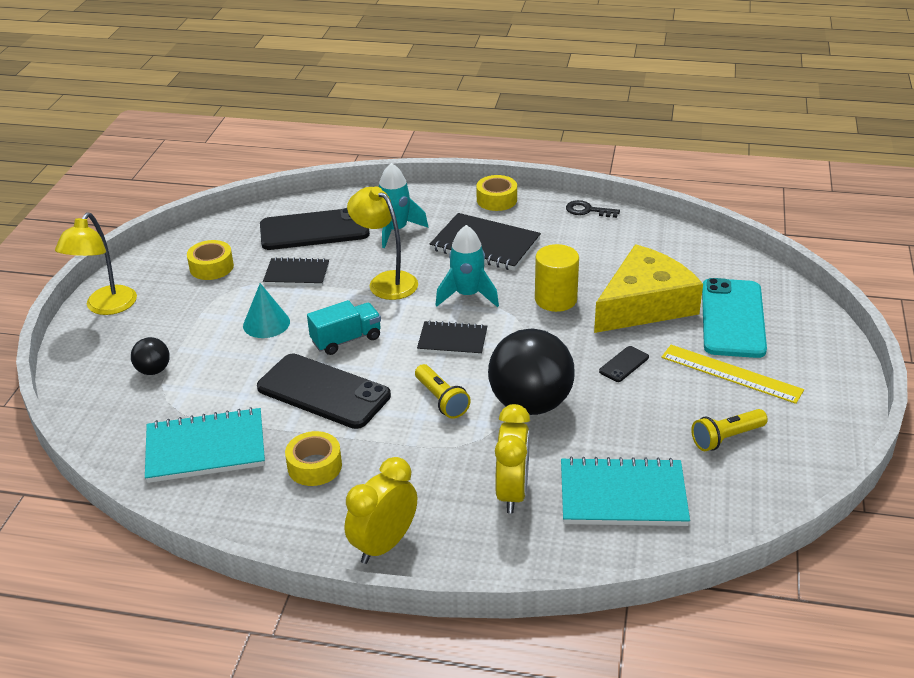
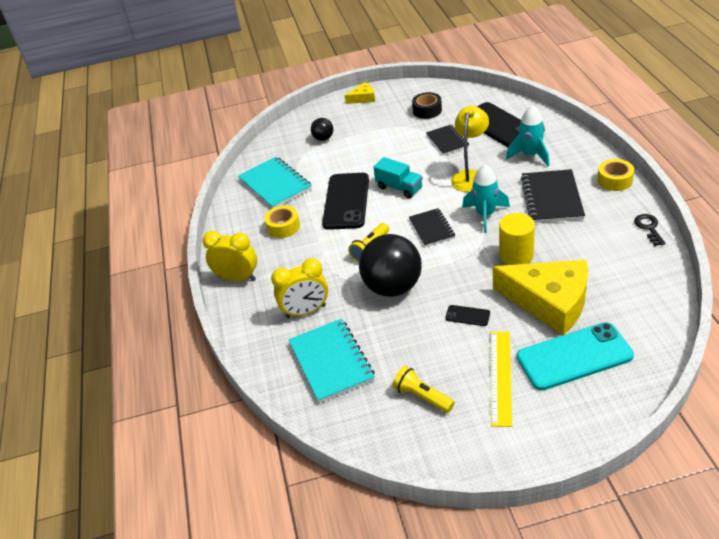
camera: 70 degrees right, 5 degrees up
(106, 307) = (363, 98): yellow lamp -> yellow cheese
(211, 267) = (427, 110): yellow tape -> black tape
(266, 323) = (391, 153): turquoise cone -> none

